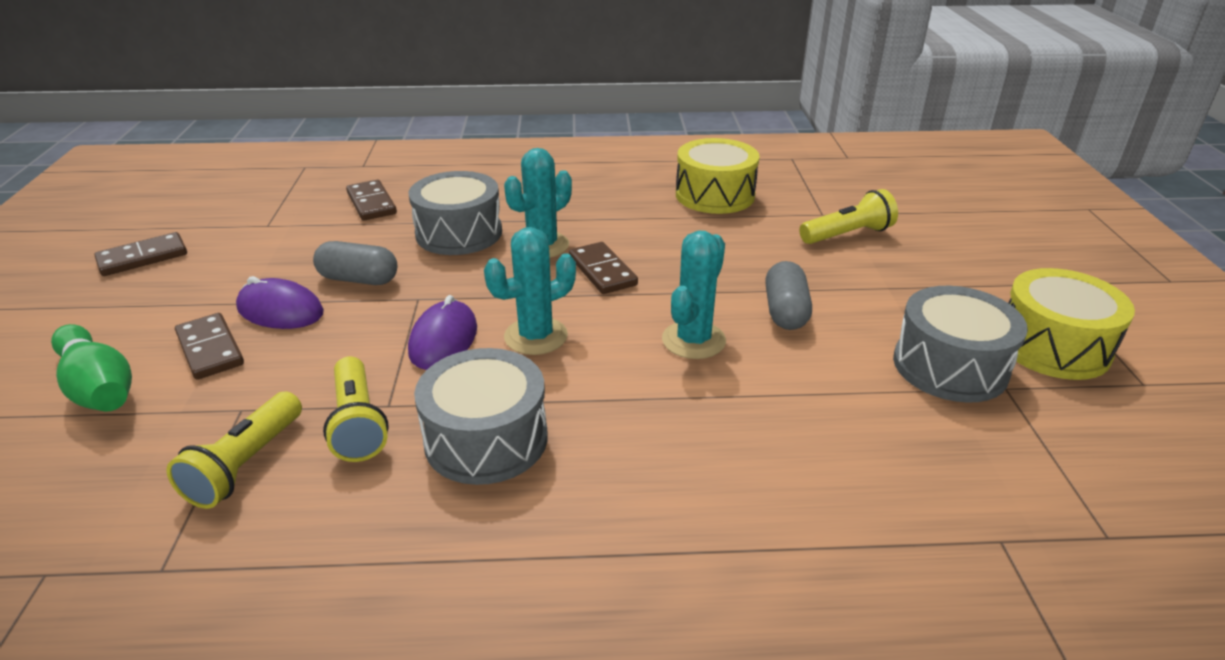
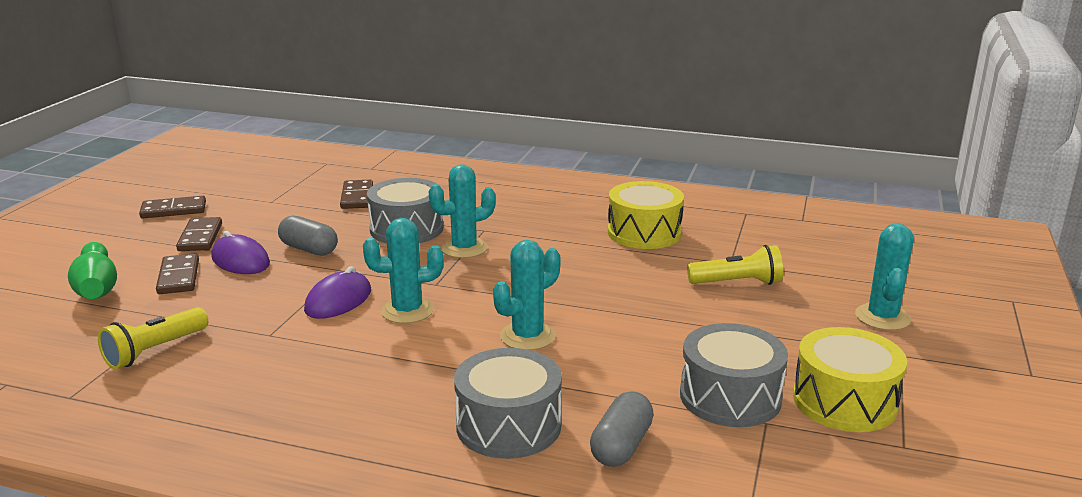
camera: 20 degrees right, 10 degrees down
(358, 423) = (241, 341): yellow flashlight -> none
(486, 439) = (319, 369): grey drum -> grey drum (508, 425)
(602, 271) = (497, 275): brown domino -> brown domino (200, 237)
(785, 311) = (623, 330): grey capsule -> grey capsule (621, 446)
(1003, 247) = (882, 317): none -> turquoise cactus

